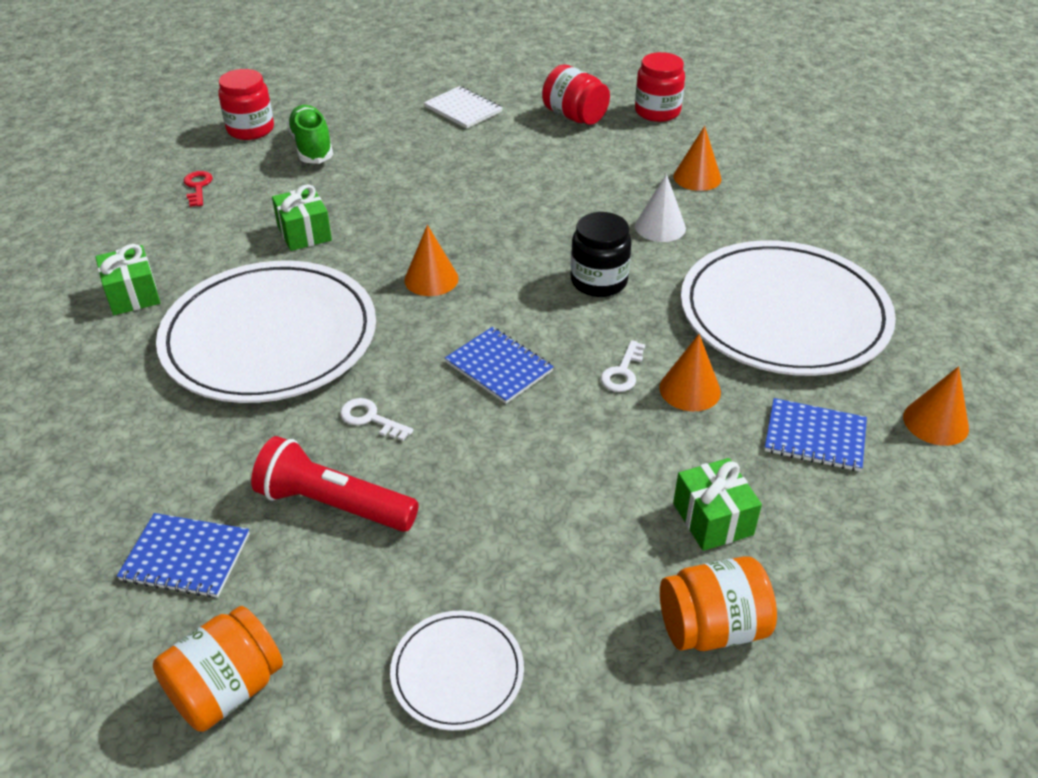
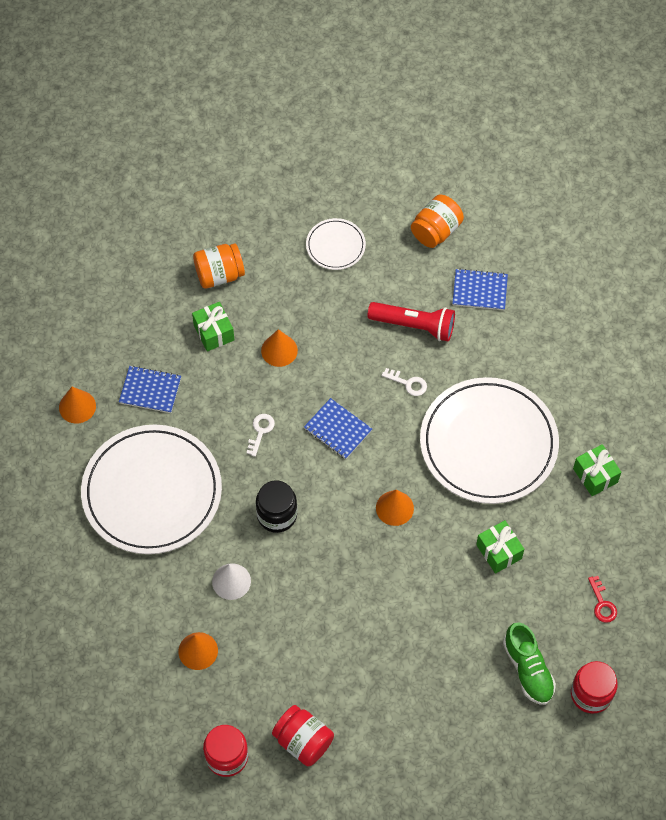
camera: 175 degrees right, 20 degrees up
(463, 109) = (407, 745): white notebook -> none
(690, 389) = (220, 420): orange cone -> orange cone (279, 350)

